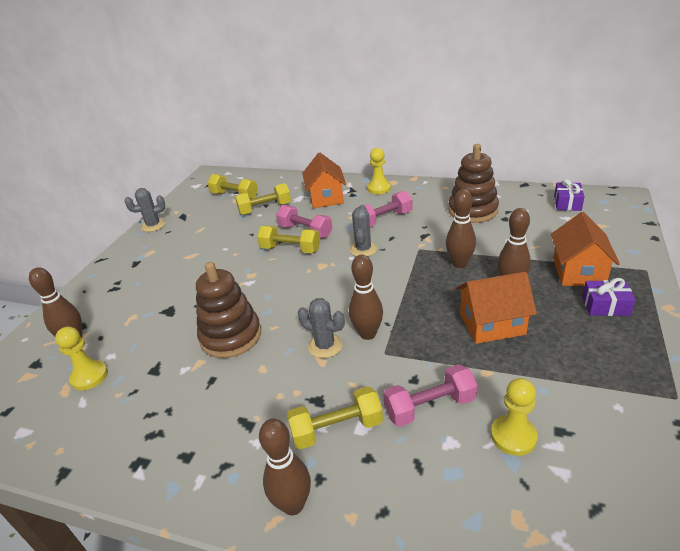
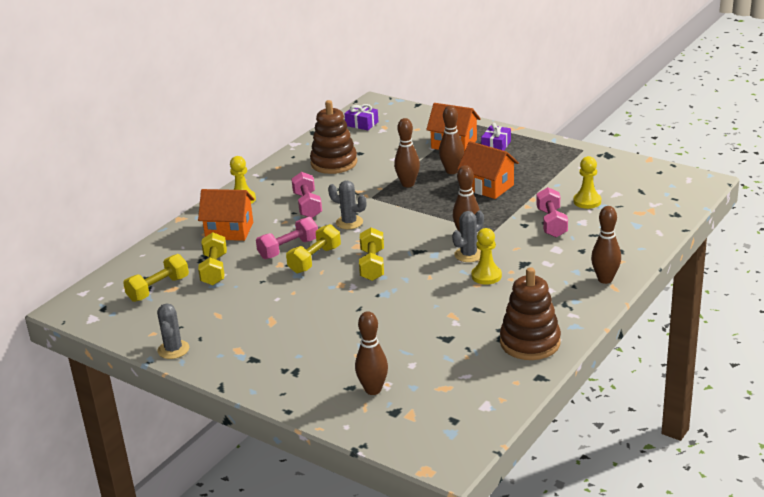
camera: 75 degrees left, 5 degrees down
(89, 376) = (434, 374): yellow pawn -> yellow pawn (486, 276)
(231, 336) = (427, 298): brown stacking toy -> brown stacking toy (530, 342)
(337, 429) = (553, 258): yellow dumbbell -> yellow dumbbell (372, 265)
(492, 324) = (488, 187): orange house -> orange house turned 60 degrees counterclockwise

